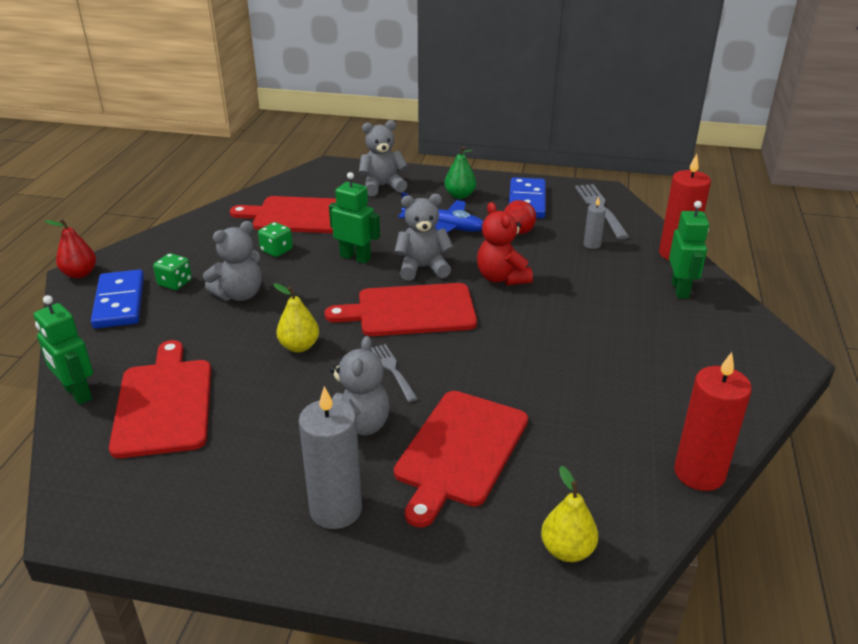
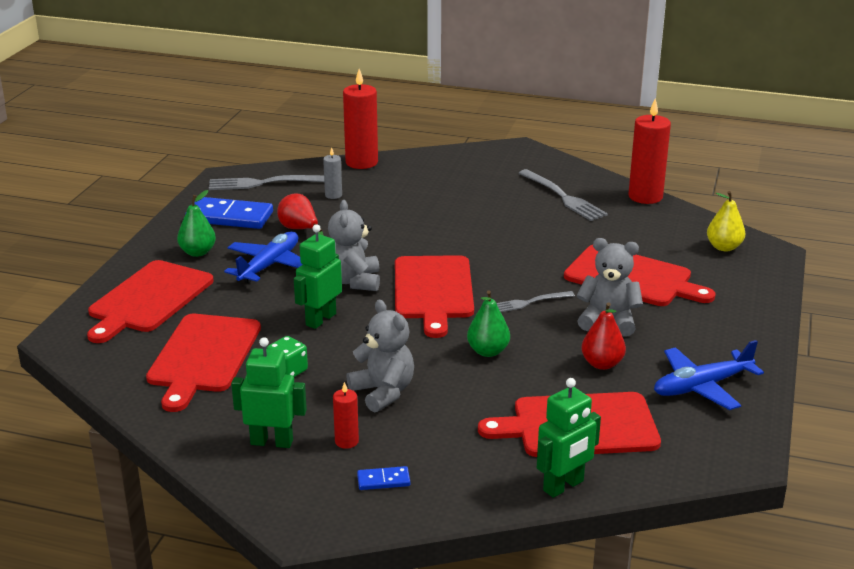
camera: 85 degrees left, 5 degrees down
(80, 274) = (302, 526): red pear -> red pear (602, 364)
(120, 302) = (383, 480): blue domino -> blue domino, size x0.46
(175, 283) = (346, 441): green dice -> red candle
(215, 498) = (701, 387): none -> blue plane
(299, 346) = (488, 351): yellow pear -> green pear
(336, 509) = (704, 331): grey candle -> none
(382, 186) = (148, 299): grey teddy bear -> red cutting board
(501, 278) = (383, 242): red teddy bear -> none
(660, 396) = (563, 197): none -> grey fork
(680, 289) = (420, 169): green robot -> green robot (272, 442)

